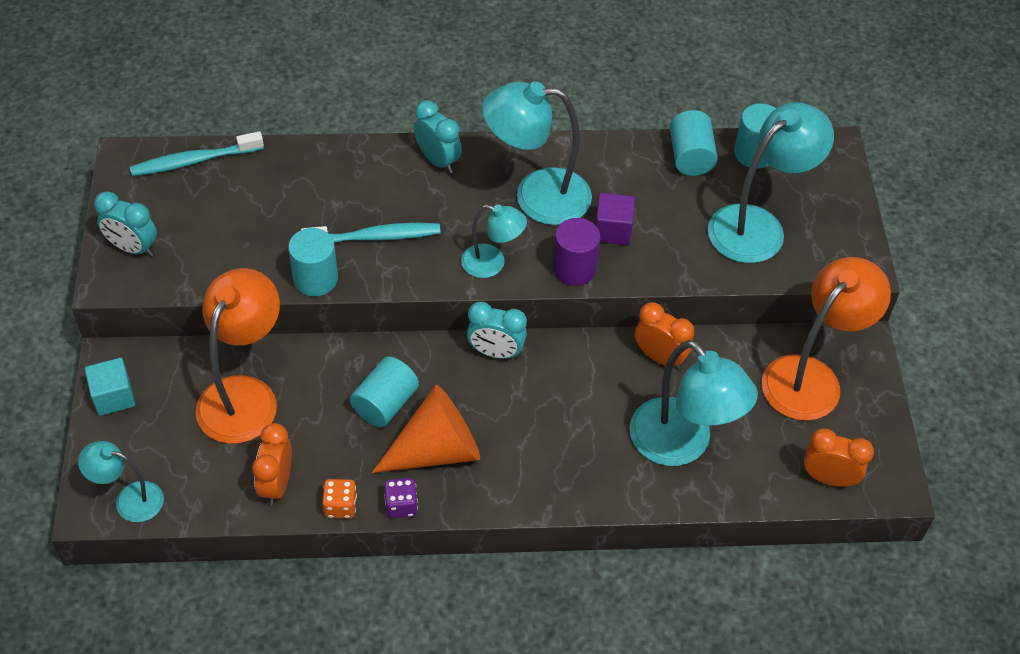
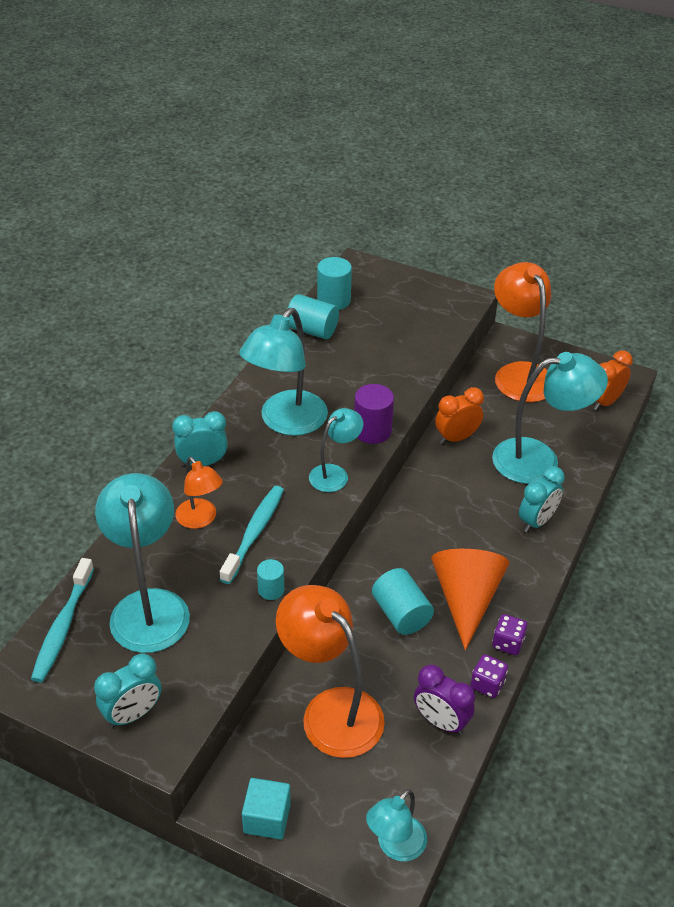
camera: 60 degrees left, 10 degrees down
(276, 484) = (441, 722): orange clock -> purple clock
(315, 279) = (271, 590): turquoise cylinder -> turquoise cylinder, size x0.60
(340, 506) = (487, 684): orange dice -> purple dice
(367, 192) = (200, 519): none -> orange lamp
(496, 352) = (394, 525): turquoise clock -> turquoise clock (536, 521)
(613, 230) = (350, 396): purple cube -> none
(758, 225) = (399, 326): turquoise lamp -> turquoise lamp (149, 606)

